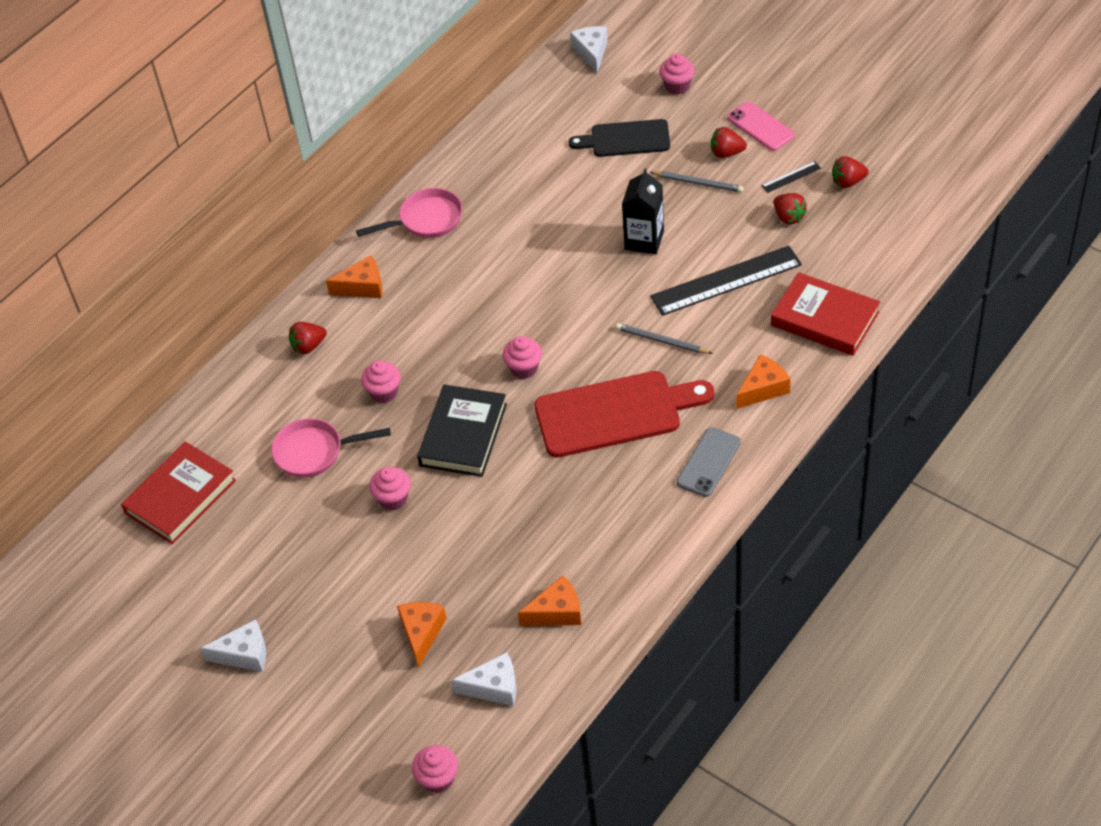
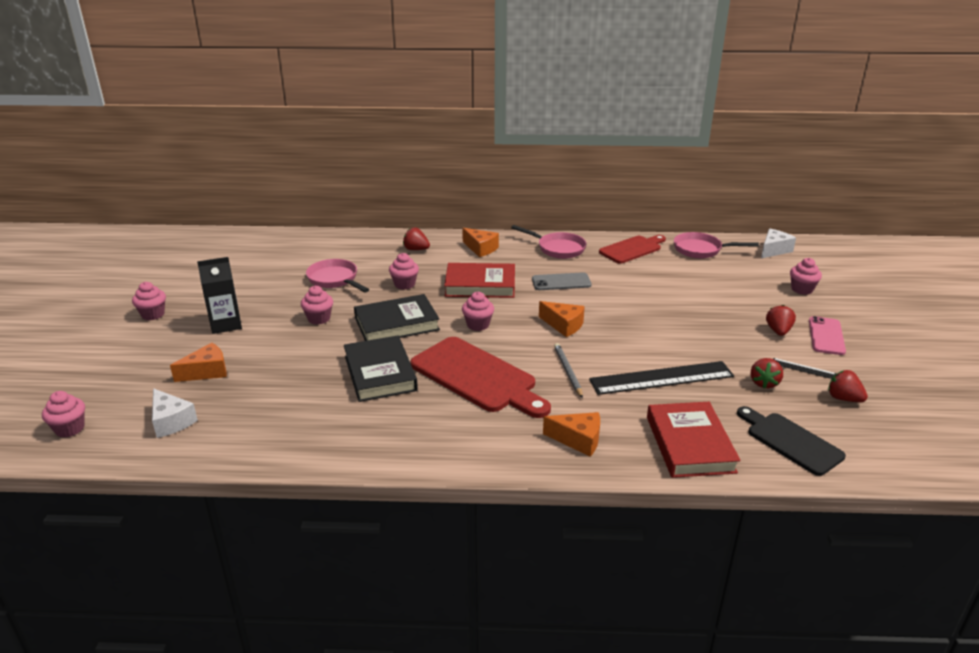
camera: 50 degrees right, 20 degrees down
(180, 497) = (266, 254): red book -> red book (480, 285)
(244, 654) = (153, 314): white cheese -> pink cupcake
(486, 160) = (632, 249): none -> red cutting board
(539, 106) = (701, 250): none -> pink pan
(546, 487) = (380, 373): none -> black book
(557, 612) = (262, 423): orange cheese -> orange cheese (563, 325)
(626, 139) = (725, 288): black cutting board -> black cutting board (791, 441)
(644, 240) = (649, 328): black carton -> black carton (226, 324)
(698, 183) = (733, 330): grey pencil -> none
(708, 462) = (473, 441): grey phone -> grey phone (561, 282)
(726, 153) = (778, 331): red strawberry -> red strawberry turned 45 degrees clockwise
(726, 281) = (661, 378): black ruler -> black ruler turned 45 degrees counterclockwise

